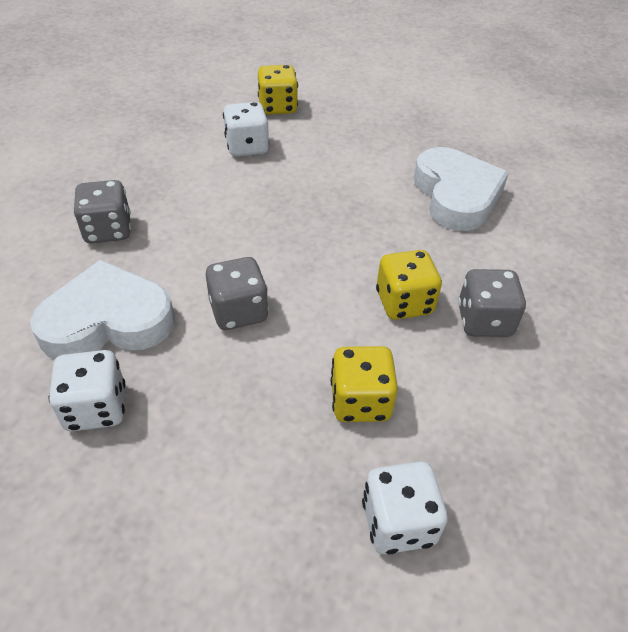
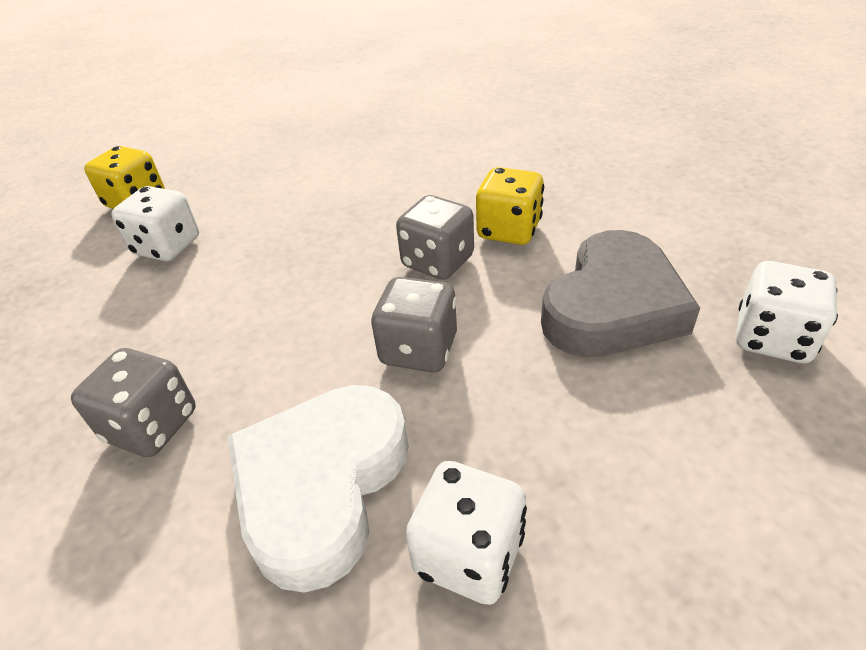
camera: 50 degrees left, 5 degrees down
(360, 401) = (612, 306): yellow dice -> grey heart
(456, 195) = (404, 150): white heart -> none
(484, 321) = (568, 196): grey dice -> grey dice (438, 262)

